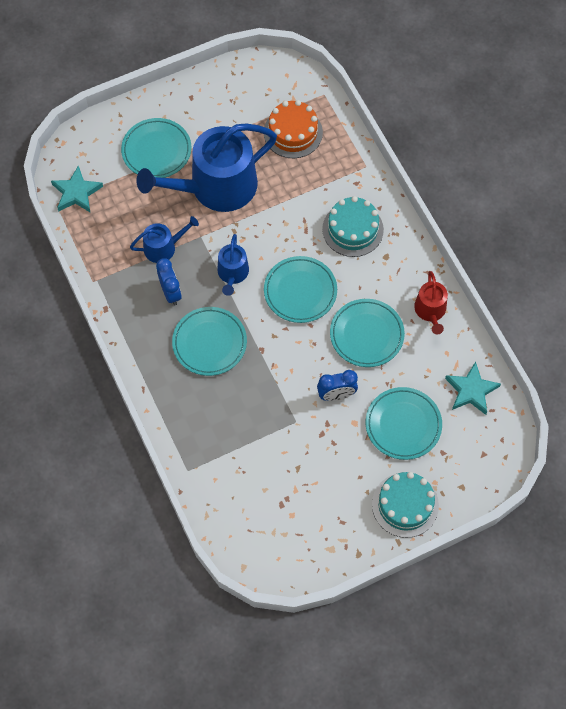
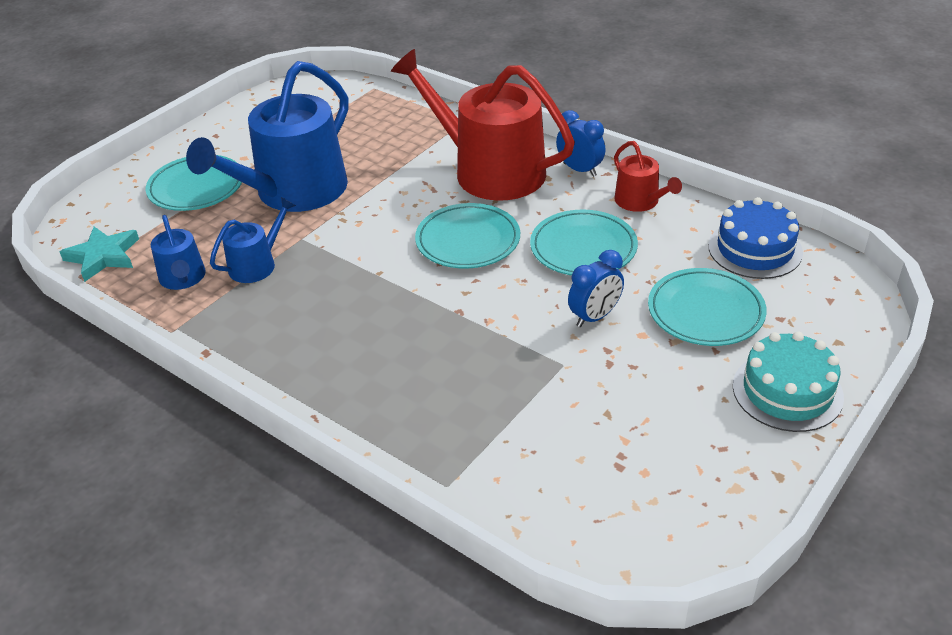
camera: 25 degrees left, 25 degrees down
(170, 292) = (293, 302): blue clock -> blue clock (579, 170)
(209, 343) = (382, 331): turquoise plate -> none
(232, 274) = (367, 256): blue watering can -> blue watering can (183, 278)
(293, 132) = (359, 123): orange cake -> none
(352, 229) = (489, 170): turquoise cake -> red watering can
(471, 390) = (755, 249): turquoise star -> blue cake

